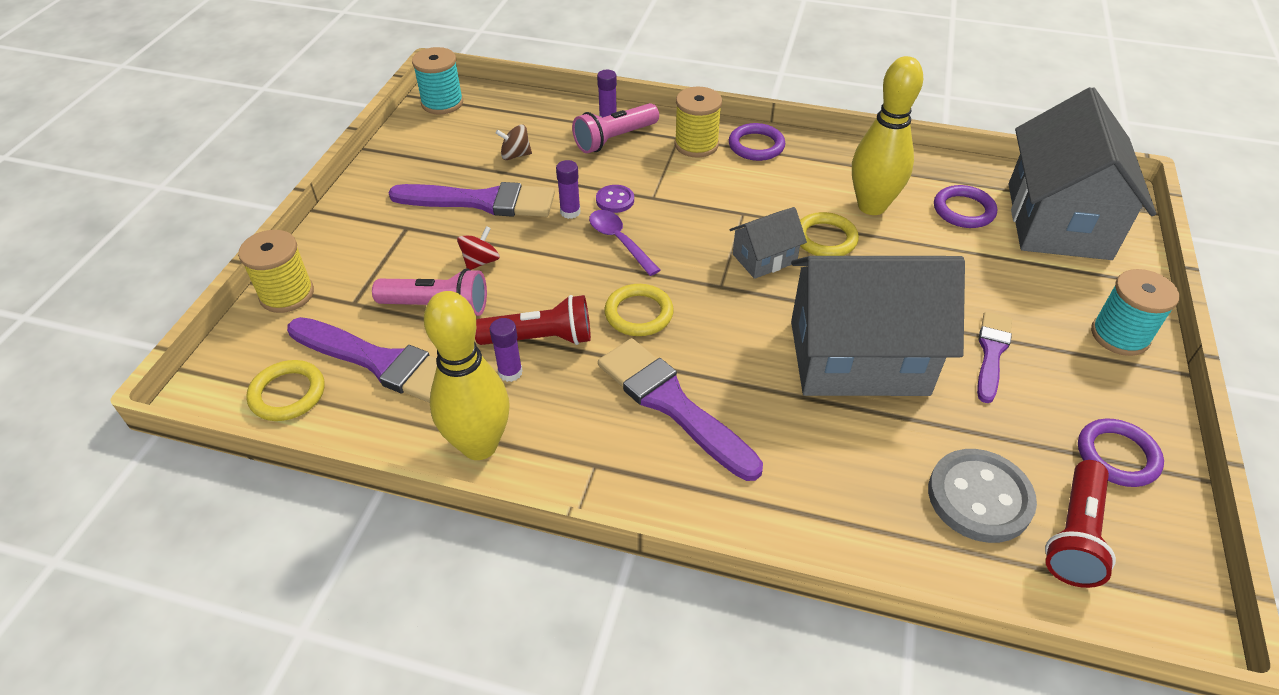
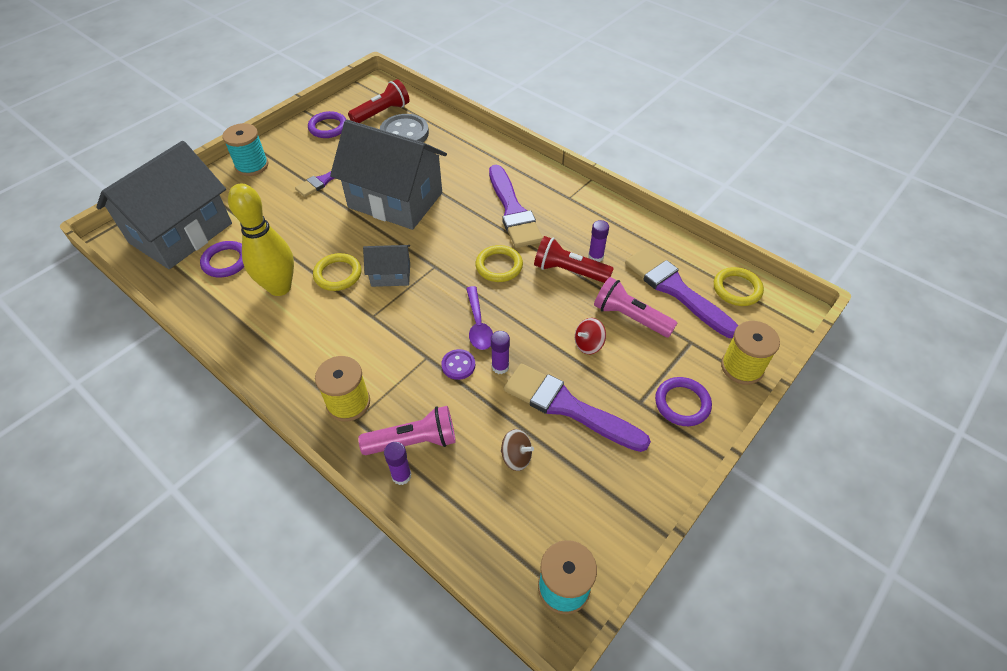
camera: 155 degrees left, 5 degrees up
(479, 445) = (626, 224): yellow bowling pin -> none
(756, 146) = (301, 380): purple ring -> purple ring (682, 403)

